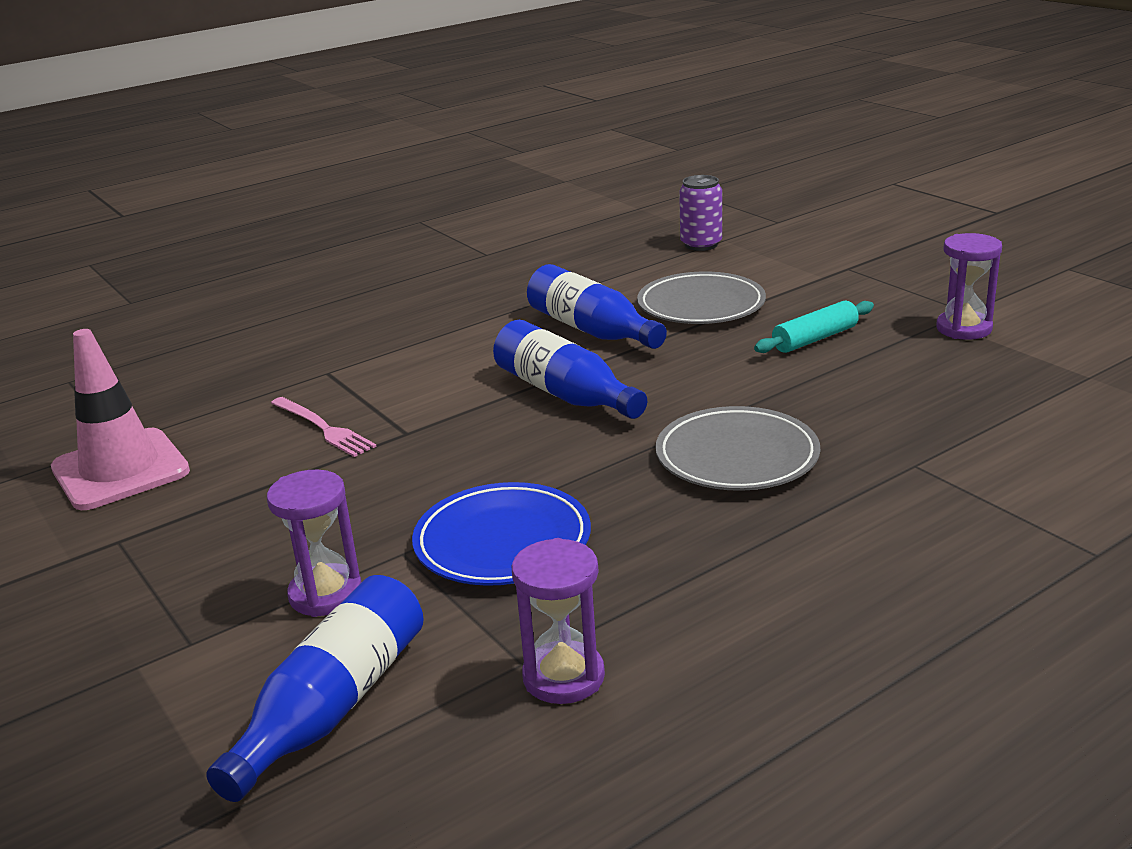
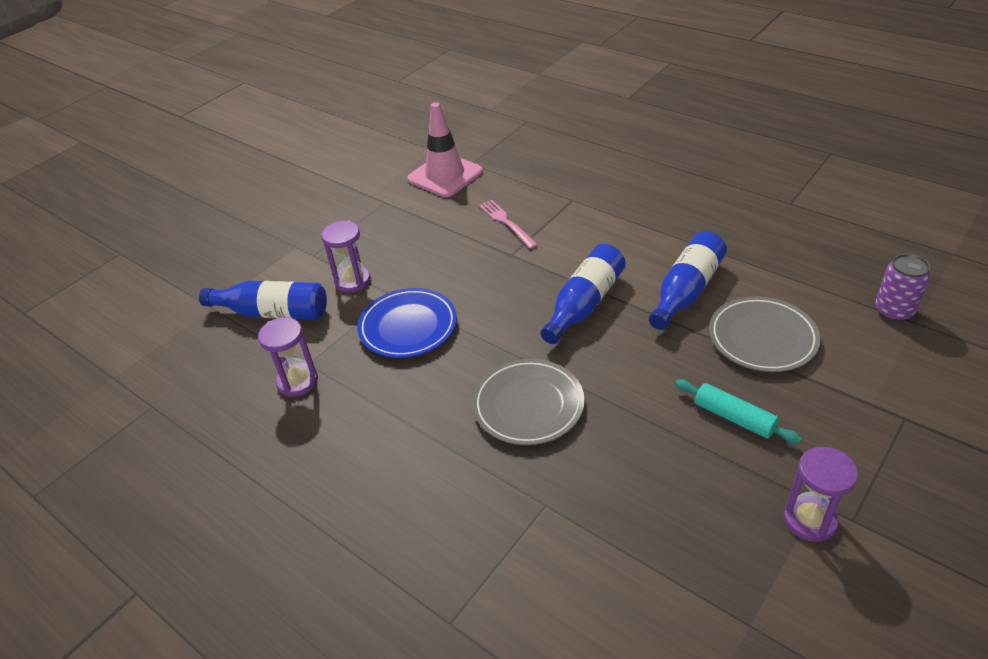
camera: 75 degrees right, 15 degrees up
(323, 428) = (506, 222): pink fork -> pink fork turned 120 degrees clockwise

